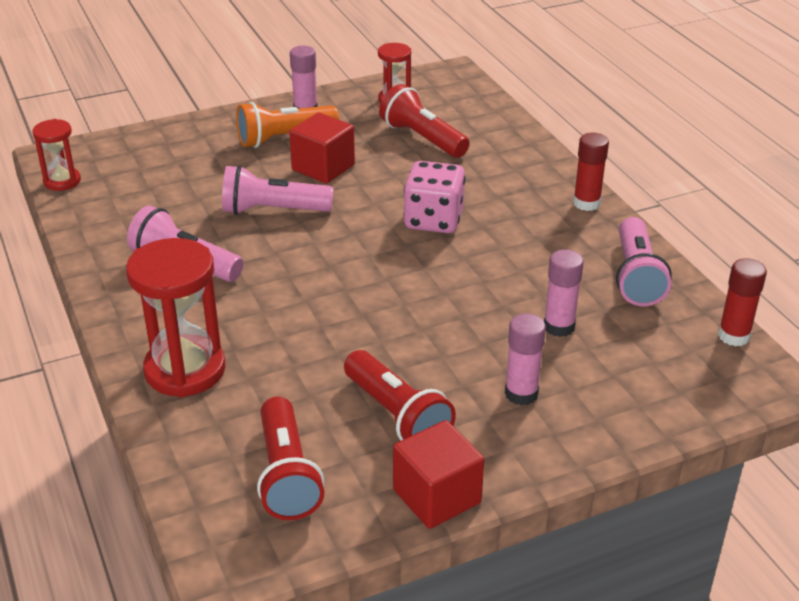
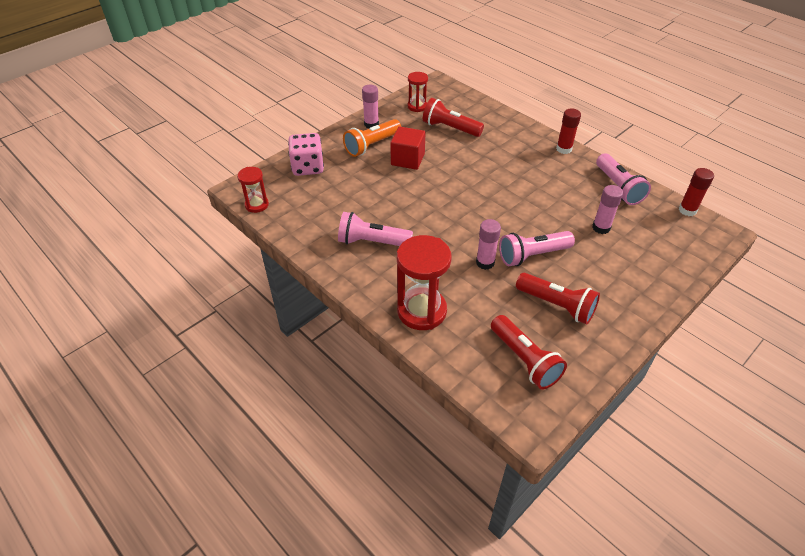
camera: 20 degrees left, 10 degrees up
(273, 210) = (399, 194): pink flashlight -> pink flashlight (532, 255)
(434, 220) = (492, 179): pink dice -> pink dice (308, 167)
(437, 496) = (610, 348): red cube -> none
(521, 394) = (610, 273): pink glue stick -> pink glue stick (485, 262)

